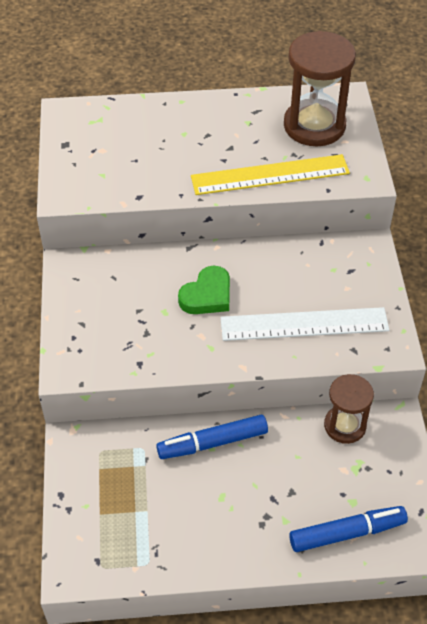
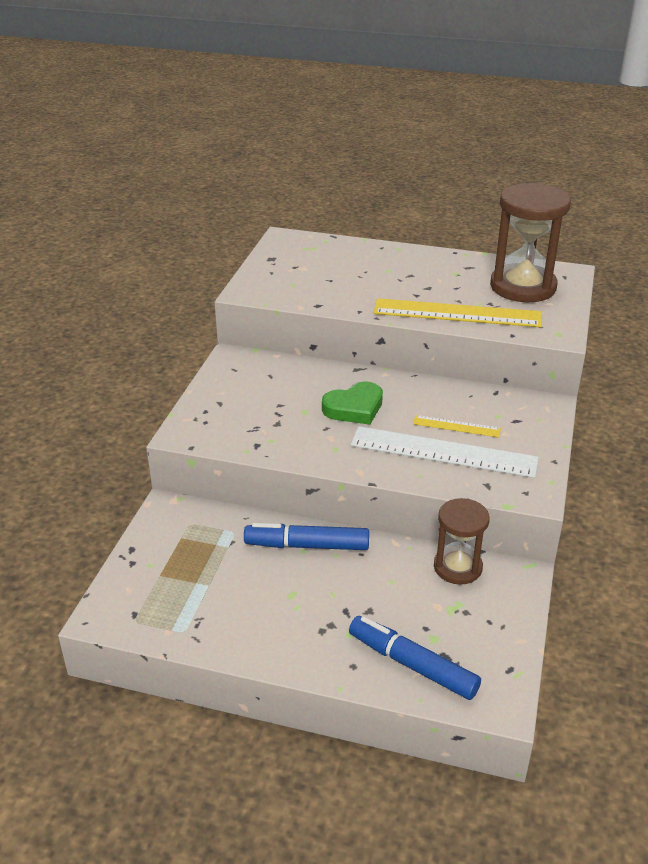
camera: 20 degrees right, 15 degrees down
(303, 291) = (456, 426): none -> yellow ruler
(346, 533) = (412, 665): blue marker -> blue marker turned 150 degrees counterclockwise

